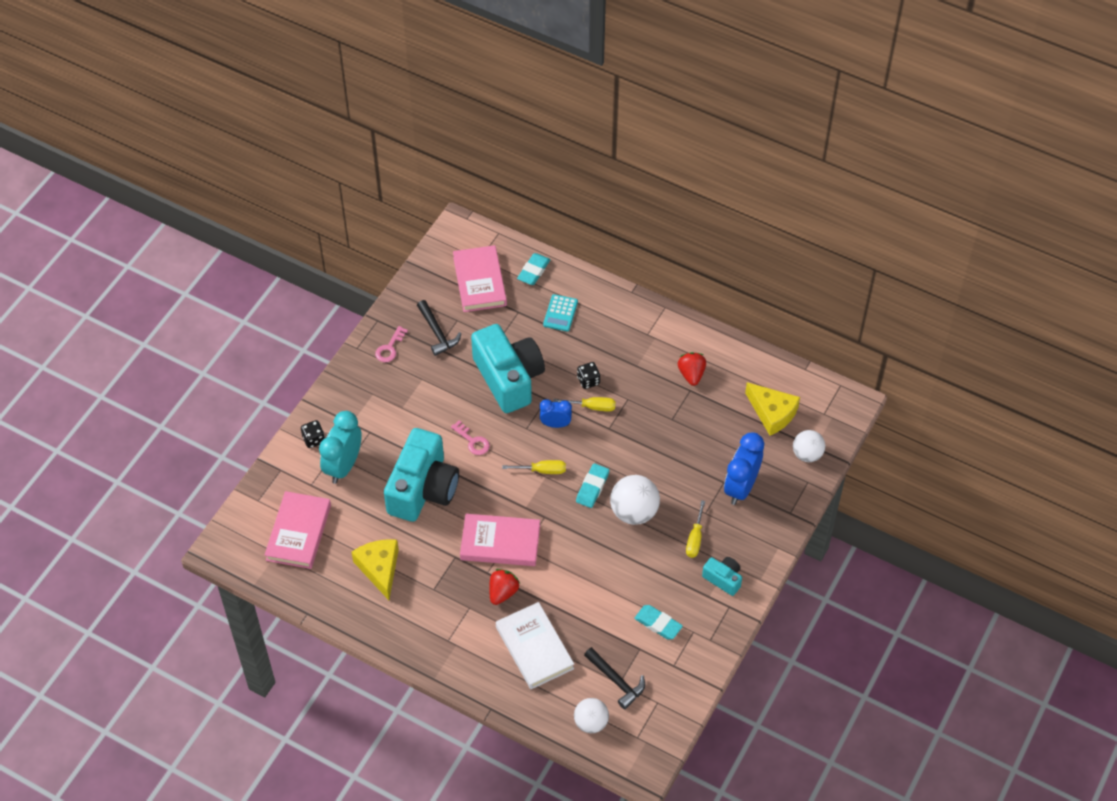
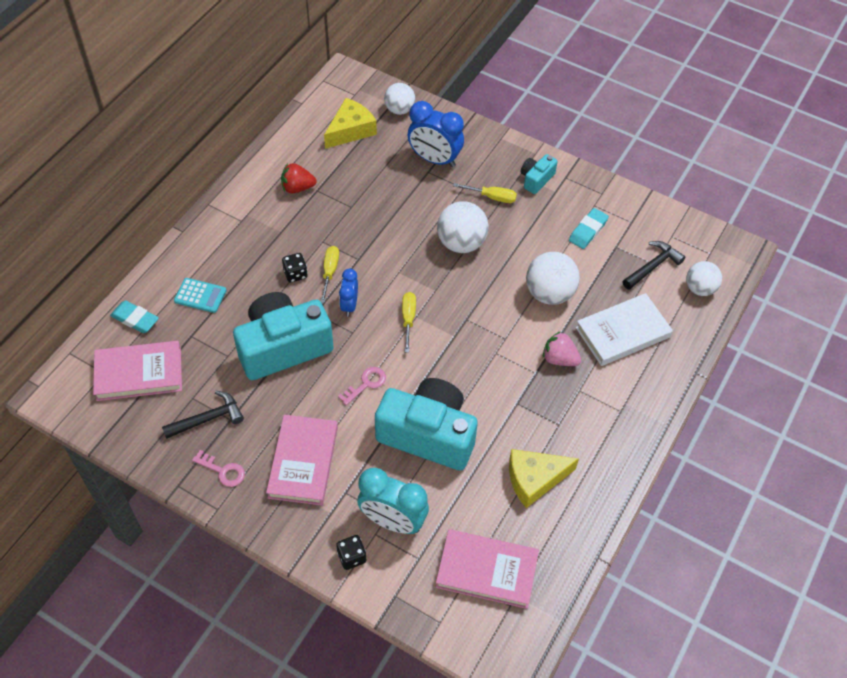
camera: 90 degrees left, 0 degrees up
(500, 542) = (498, 360): pink book -> pink book (303, 462)
(503, 592) = (559, 359): red strawberry -> pink strawberry
(577, 586) = (549, 293): none -> white ball
(592, 487) = (431, 276): turquoise eraser -> none

